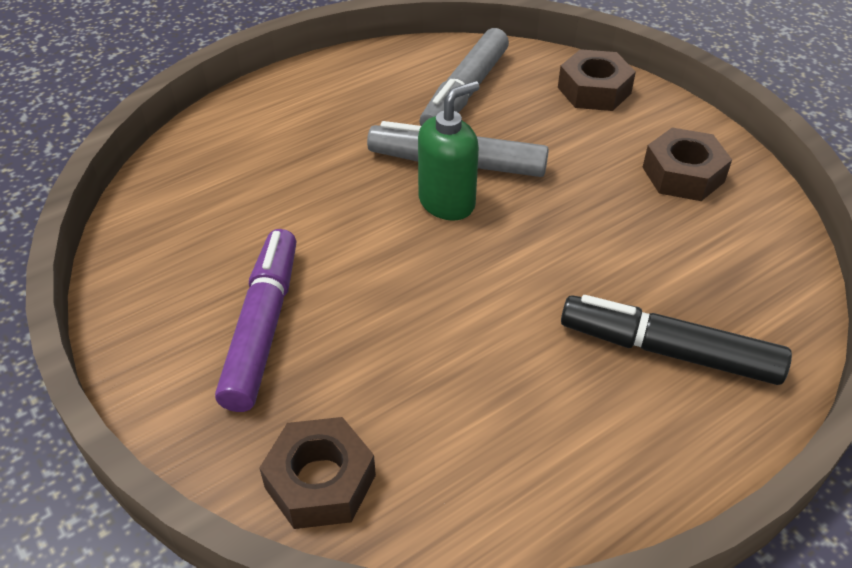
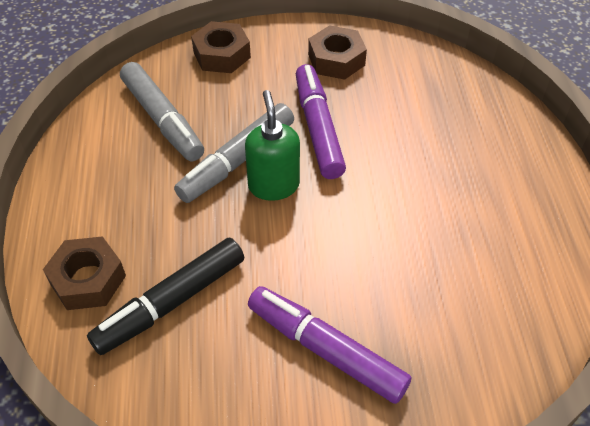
camera: 60 degrees left, 5 degrees up
(320, 481) = (484, 368): brown nut -> brown nut (88, 279)
(559, 202) = (318, 128): none -> purple marker
(669, 351) = (473, 145): black marker -> black marker (171, 302)

